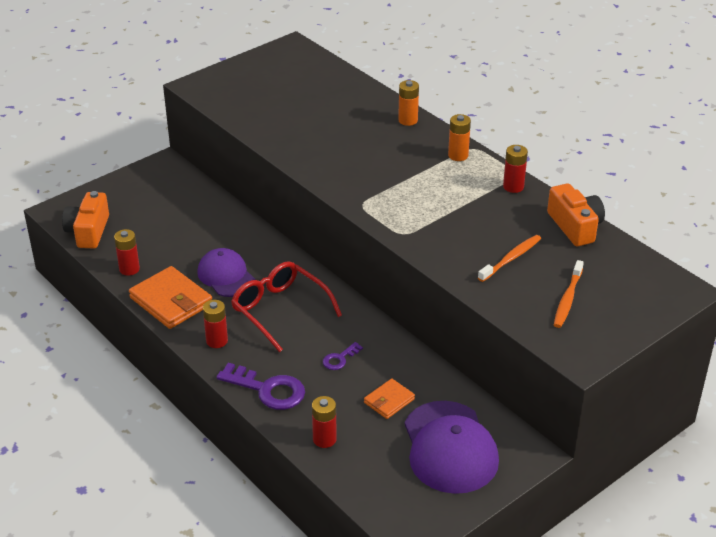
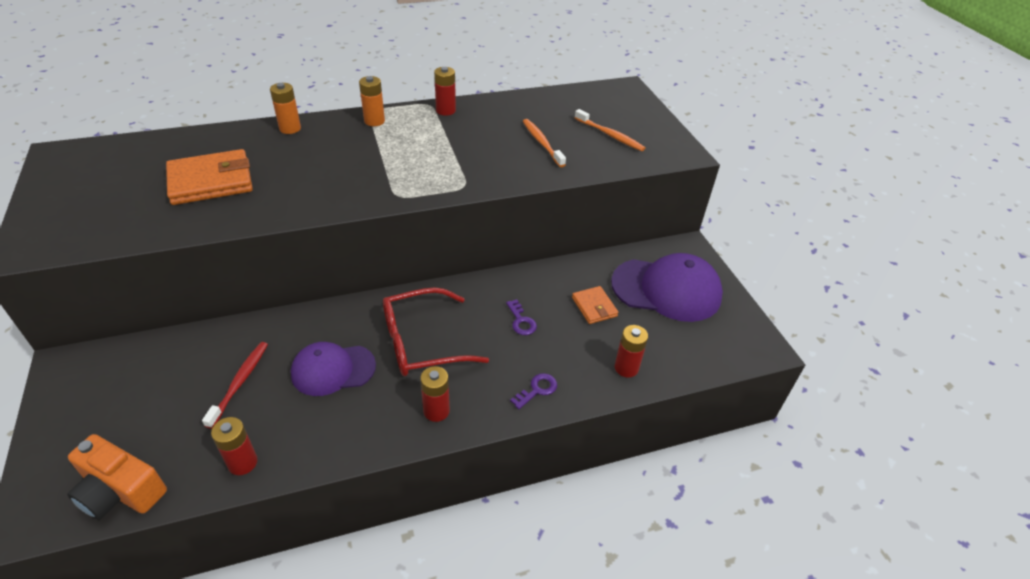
camera: 70 degrees left, 5 degrees up
(171, 301) = (338, 435): orange wallet -> orange wallet (211, 181)
(190, 239) = (239, 383): none -> red toothbrush
(268, 390) = (537, 390): purple key -> purple key, size x0.52
(575, 226) = (521, 102): orange camera -> none

